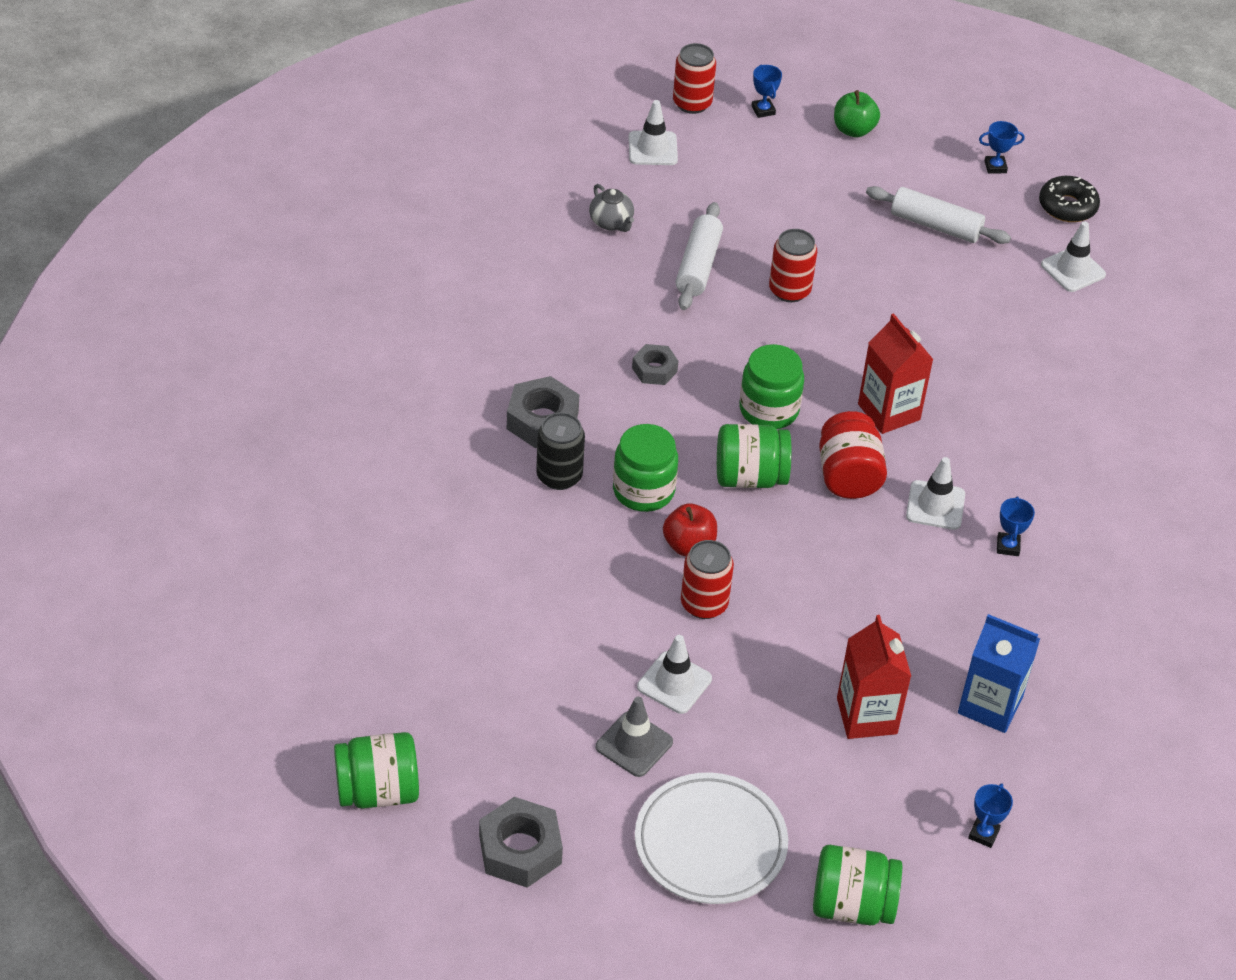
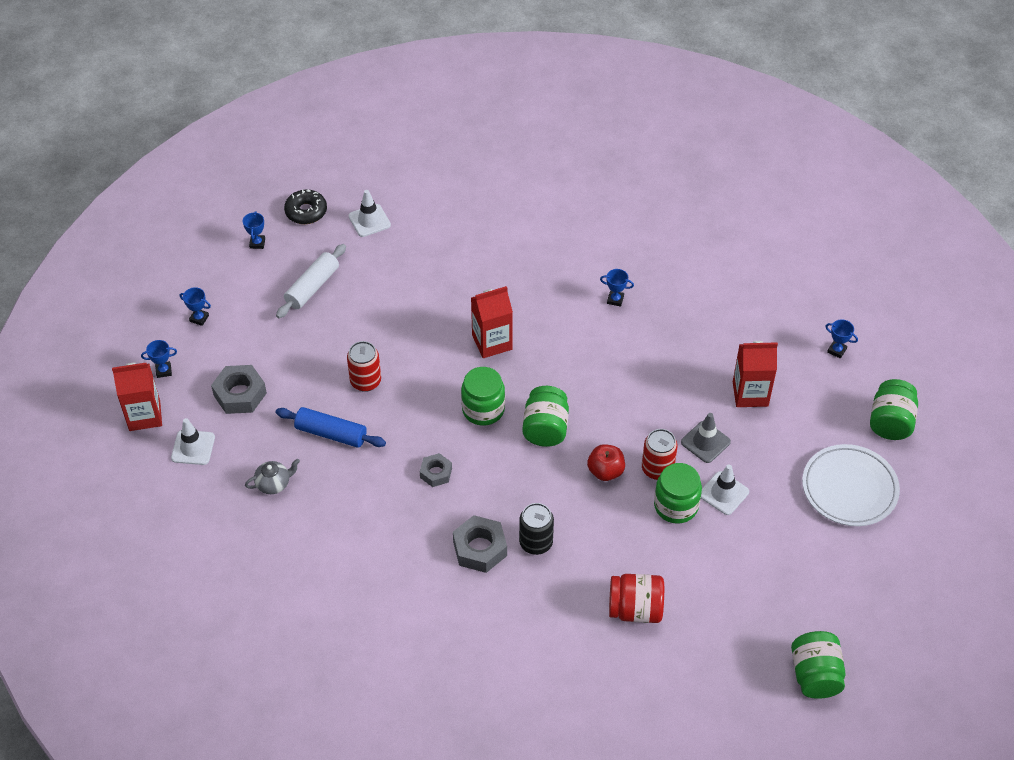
camera: 80 degrees left, 5 degrees up
(520, 850) = (859, 593): grey nut -> grey nut (240, 394)
(634, 744) = (774, 521): grey traffic cone -> grey traffic cone (705, 442)
(643, 490) = (553, 492): green jar -> green jar (676, 506)
(692, 103) = (144, 415): red can -> red carton
(698, 266) = (331, 434): white rolling pin -> blue rolling pin
(848, 476) = (548, 373): red jar -> red jar (635, 609)
(853, 130) = (199, 318): green apple -> blue trophy
(935, 505) = (578, 331): white traffic cone -> none
(990, 705) = (742, 331): blue carton -> none

